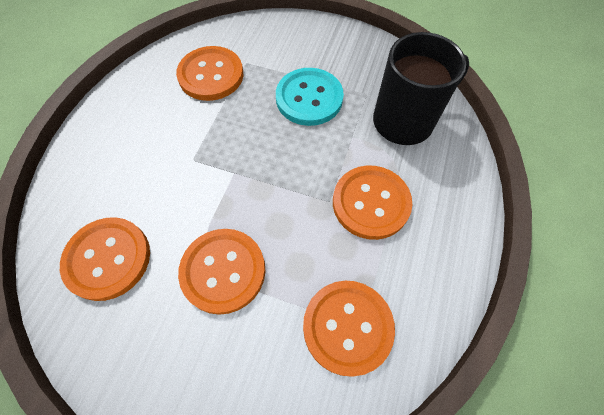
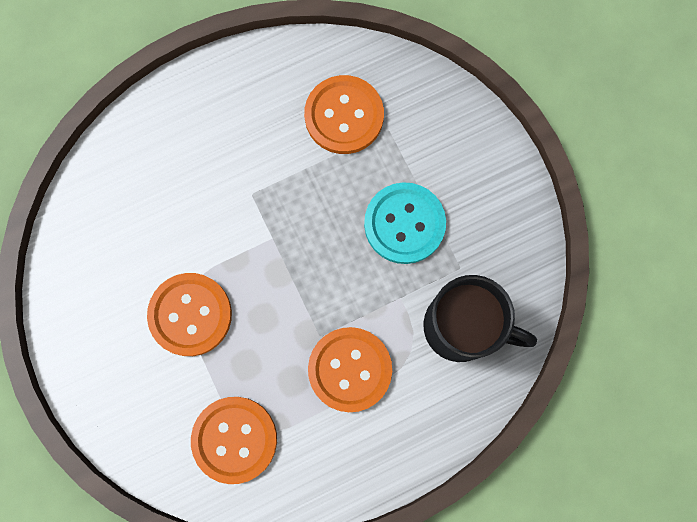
camera: 45 degrees right, 15 degrees up
(108, 259) = (121, 226): orange button -> none

